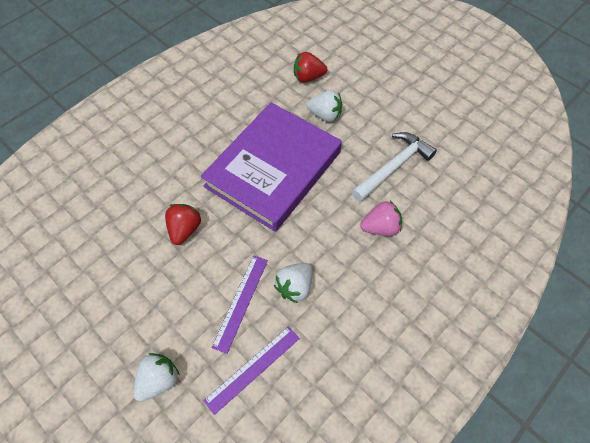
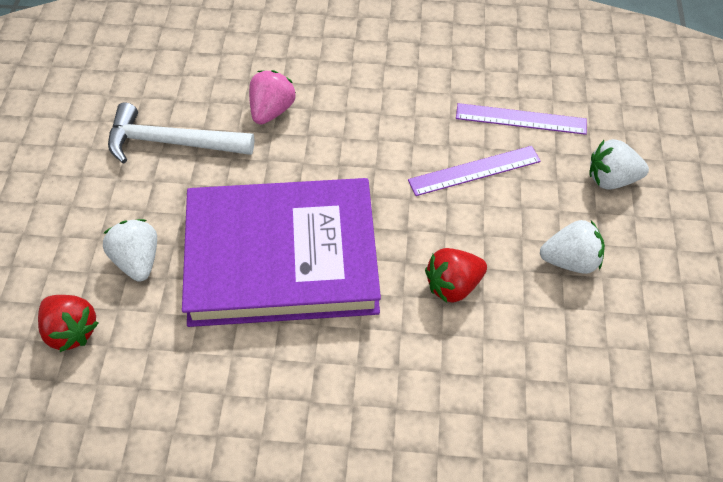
camera: 130 degrees left, 5 degrees down
(295, 287) = (412, 139): white strawberry -> white strawberry (570, 261)
(380, 227) = (271, 111): pink strawberry -> pink strawberry turned 75 degrees clockwise

